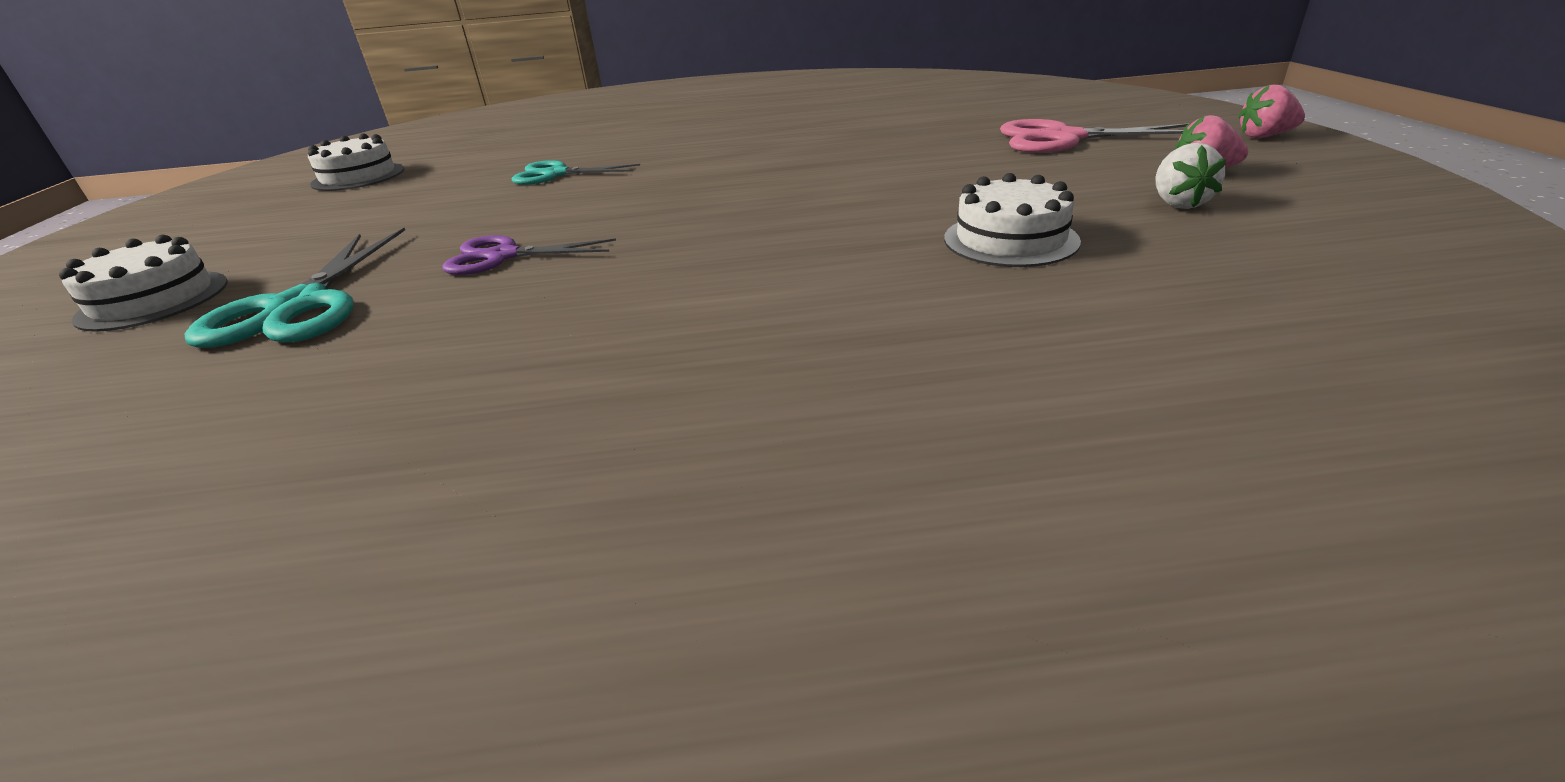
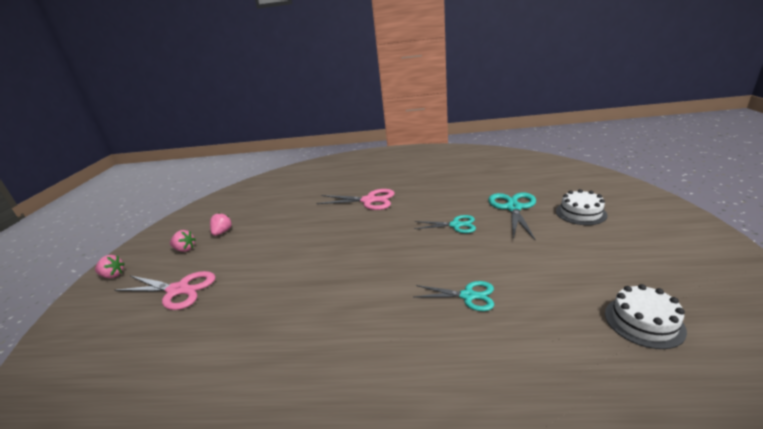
camera: 170 degrees left, 5 degrees down
(503, 256) = (456, 225): purple scissors -> turquoise scissors
(763, 312) = (369, 200): none -> pink scissors
(1010, 240) = (288, 220): white cake -> none
(1178, 203) = (222, 232): white strawberry -> pink strawberry

